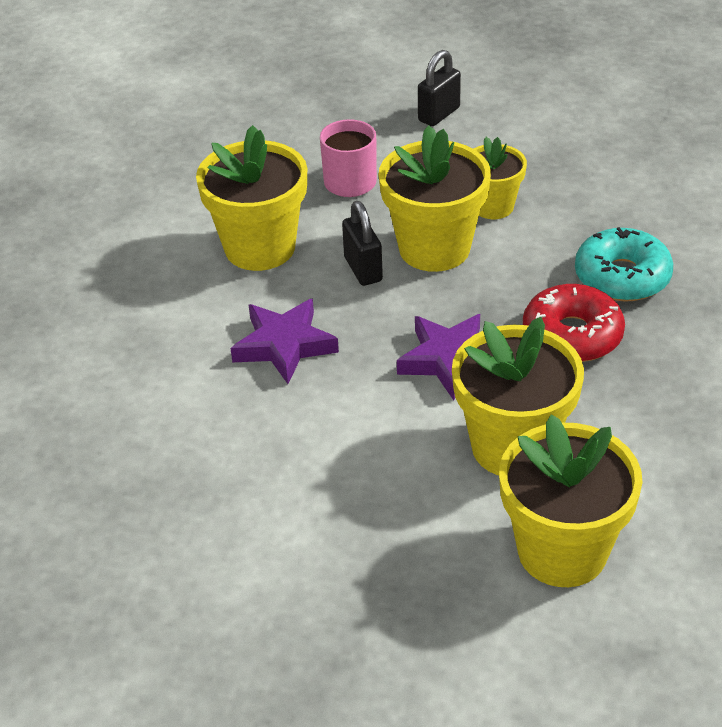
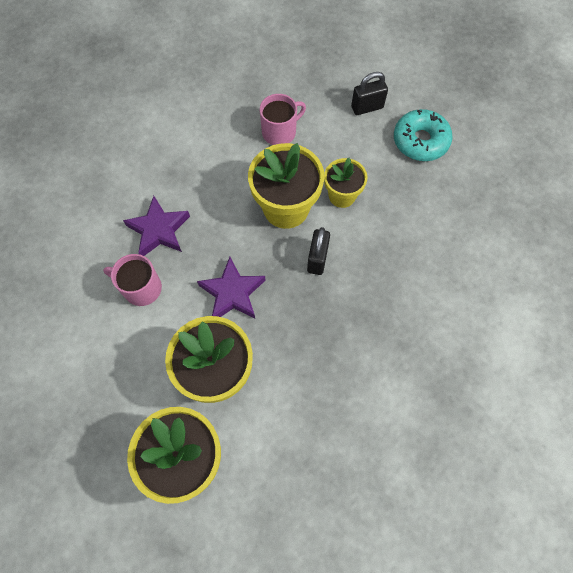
camera: 30 degrees right, 25 degrees up
(260, 248) = (197, 153): yellow flower pot -> none
(320, 414) = (141, 288): none -> pink mug
(363, 269) = (237, 201): black padlock -> black padlock (317, 259)
(572, 335) = (309, 316): red donut -> none
(622, 277) = (371, 291): turquoise donut -> turquoise donut (420, 141)

